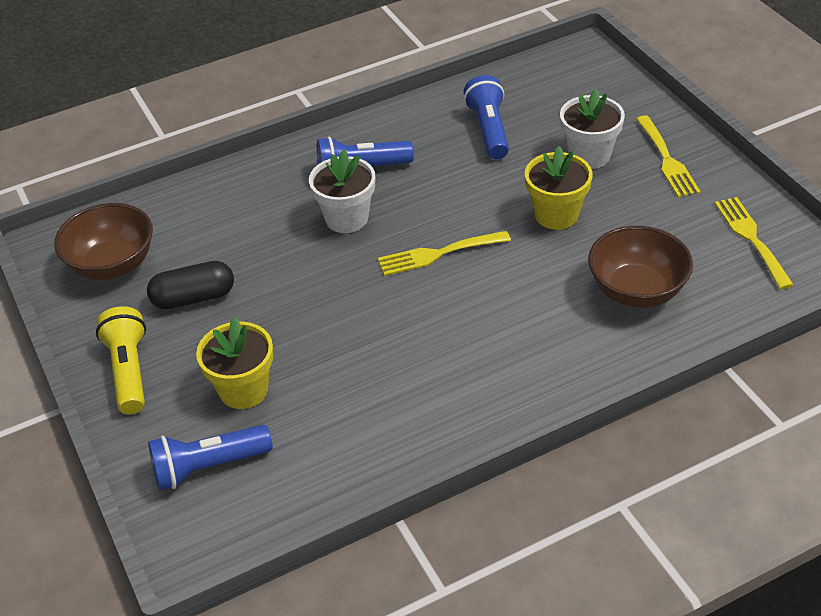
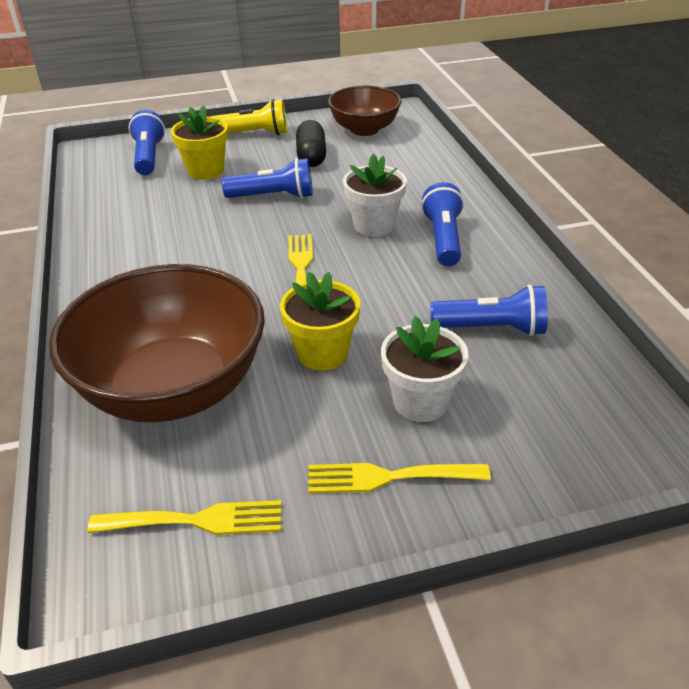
camera: 100 degrees right, 5 degrees down
(301, 308) = (273, 196): none -> blue flashlight
(636, 291) = (173, 388): brown bowl -> brown bowl, size x1.70

